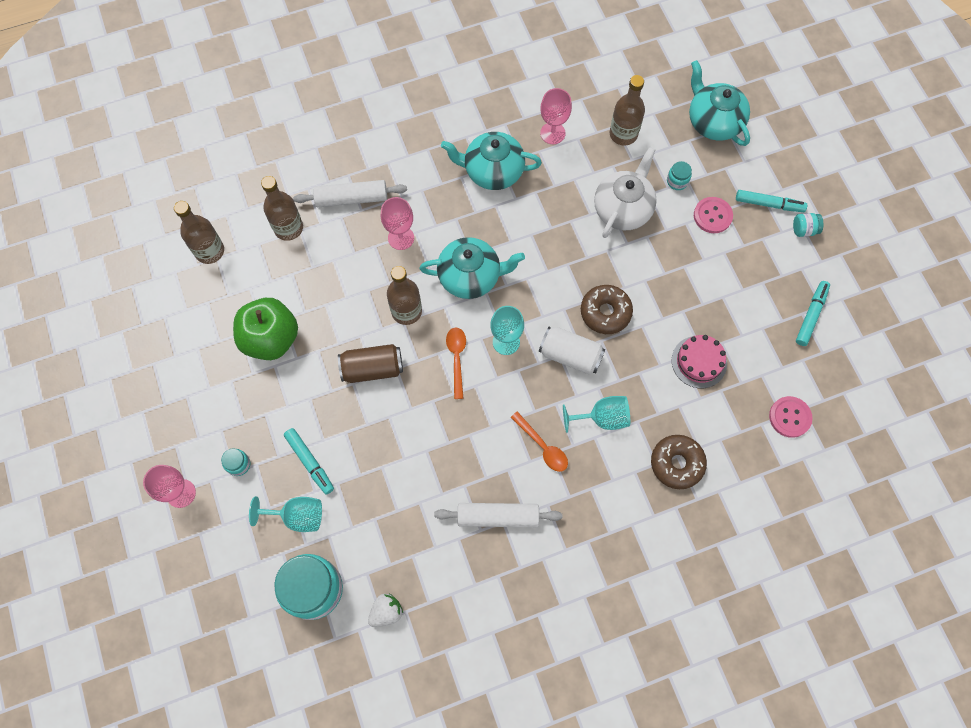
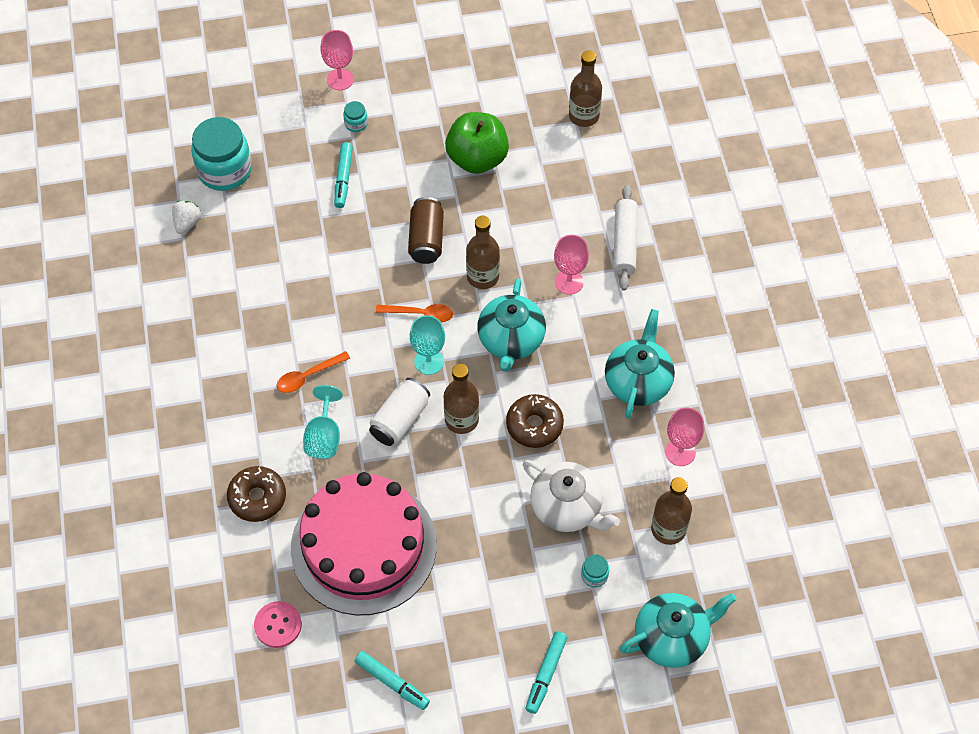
camera: 100 degrees right, 10 degrees down
(288, 228) = (598, 183): brown bottle -> brown bottle (461, 420)
(297, 516) = (294, 164): turquoise goblet -> none
(310, 462) = (343, 178): turquoise marker -> turquoise marker turned 60 degrees counterclockwise
(386, 612) = (187, 223): white strawberry -> white strawberry turned 135 degrees counterclockwise
(498, 517) = (248, 325): white rolling pin -> none
(605, 312) = (442, 463): brown donut -> brown donut (534, 425)
(699, 362) = (363, 546): pink cake -> pink cake, size x2.33
(712, 216) = (541, 604): pink button -> none
(804, 230) = (504, 706): turquoise jar -> none

